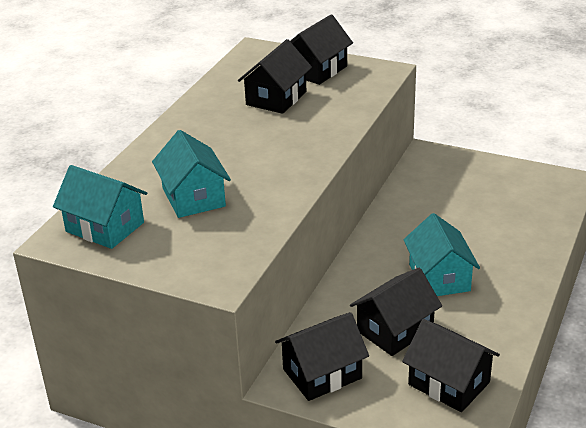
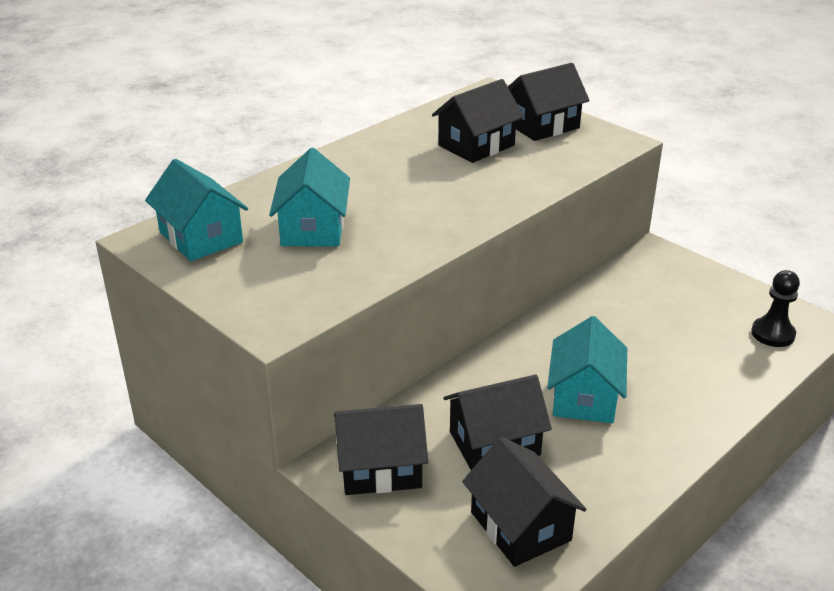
camera: 20 degrees right, 0 degrees up
(543, 195) = (773, 334): none -> black pawn

